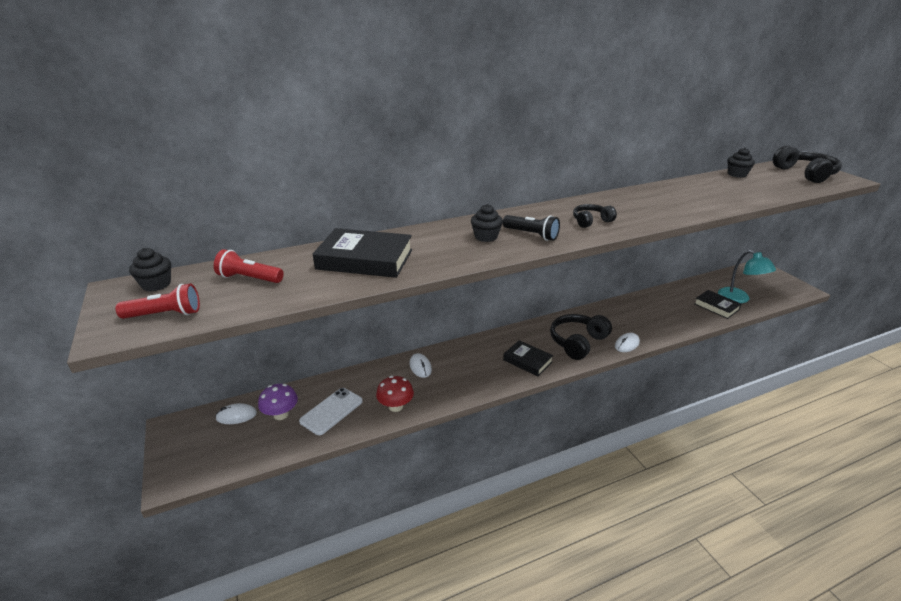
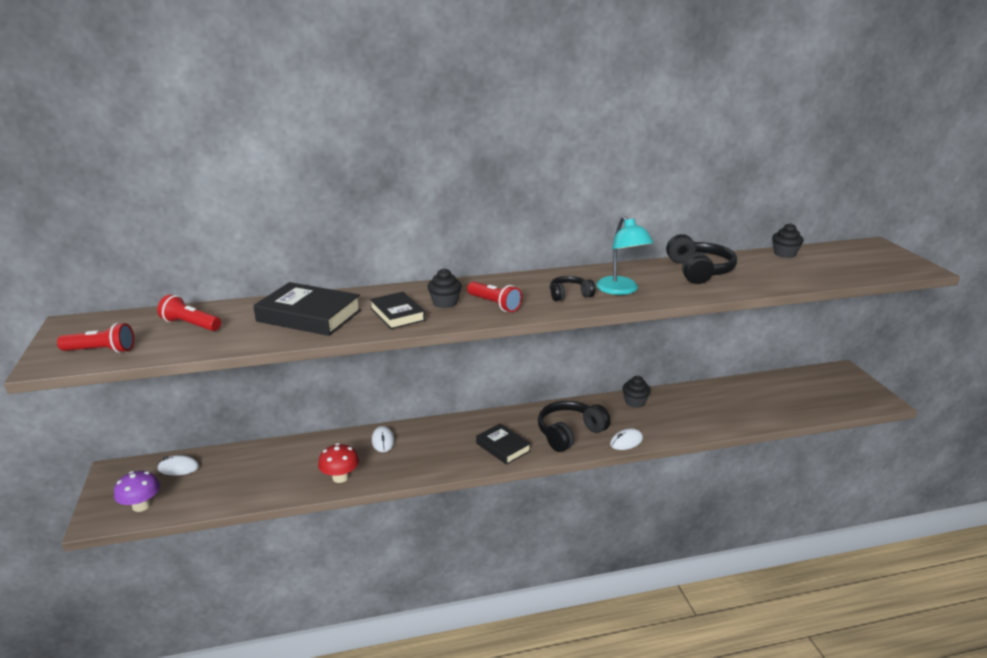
camera: 10 degrees right, 5 degrees down
(156, 284) = (105, 323): black cupcake -> black cupcake (635, 402)
(281, 414) = (222, 472): purple mushroom -> purple mushroom (141, 506)
(331, 411) = (273, 474): white phone -> none
(531, 235) = (494, 304): black flashlight -> red flashlight
(716, 307) = (759, 411): black book -> black book (397, 314)
(739, 298) = (793, 404): turquoise lamp -> turquoise lamp (621, 290)
(805, 174) = (872, 258): black headphones -> black headphones (699, 271)

